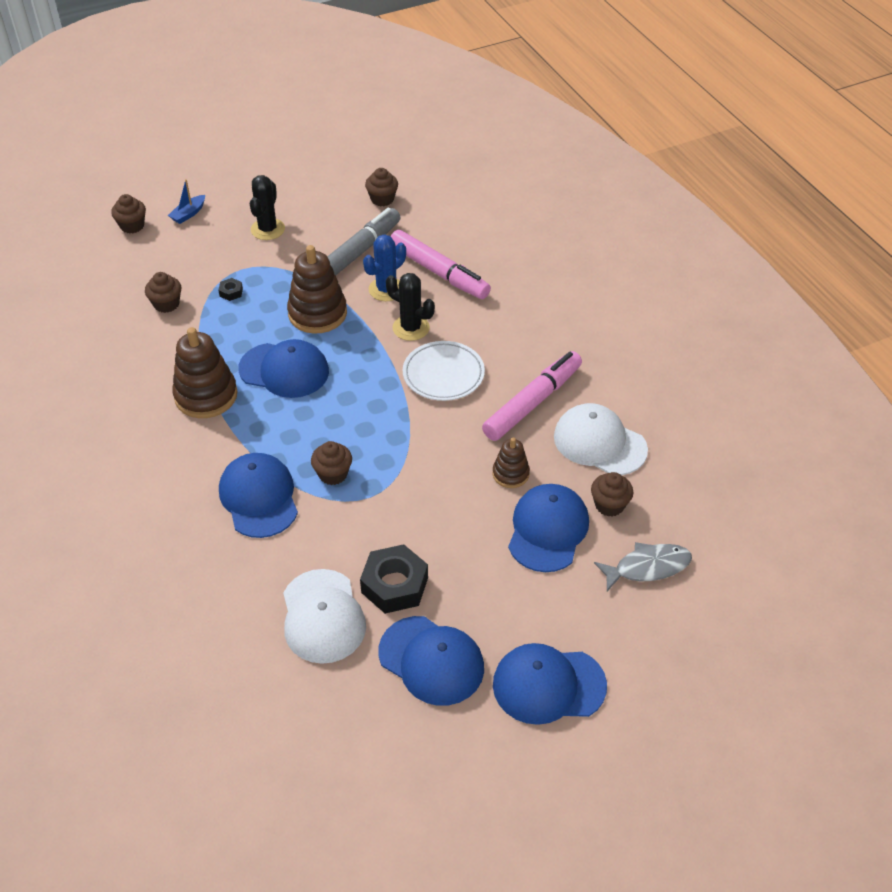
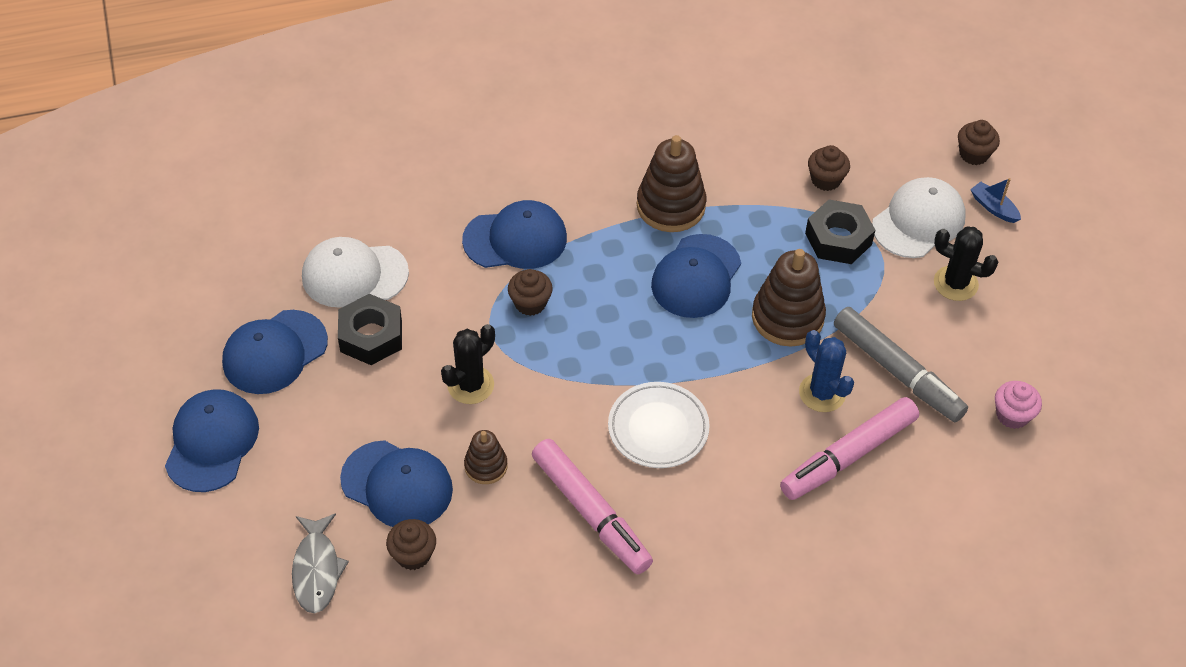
camera: 100 degrees right, 5 degrees up
(231, 292) = (838, 239): black nut -> black nut, size x2.23
(382, 199) = (1012, 415): brown cupcake -> pink cupcake
(411, 328) = (746, 408): black cactus -> black cactus (470, 385)
(599, 443) = (508, 569): white cap -> white cap (918, 221)

